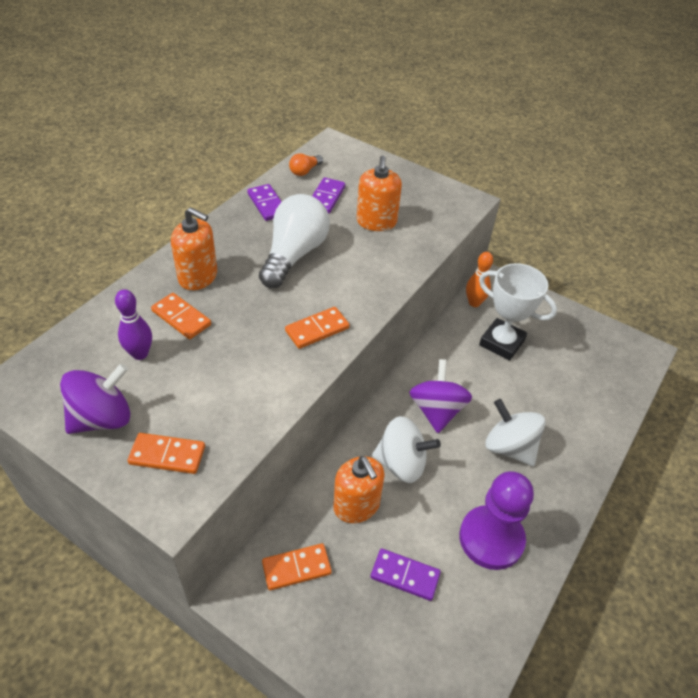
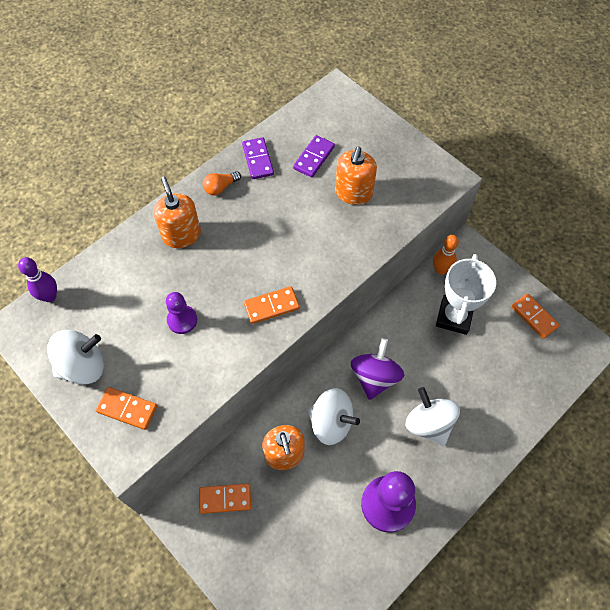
camera: 15 degrees right, 15 degrees up
(102, 418) = (83, 366): purple spinning top -> white spinning top
(140, 354) = (121, 308): purple bowling pin -> purple bowling pin (50, 296)
(181, 318) = (160, 277): orange domino -> orange domino (534, 316)
(198, 277) = (181, 235): orange soap dispenser -> orange soap dispenser turned 150 degrees counterclockwise
(216, 356) = (182, 320): none -> purple pawn
(294, 254) = (269, 221): white light bulb -> none
(305, 171) = (301, 123): orange light bulb -> orange light bulb (220, 187)
(405, 575) = (308, 522): purple domino -> none
(501, 343) = (454, 317): white trophy -> white trophy turned 60 degrees clockwise

